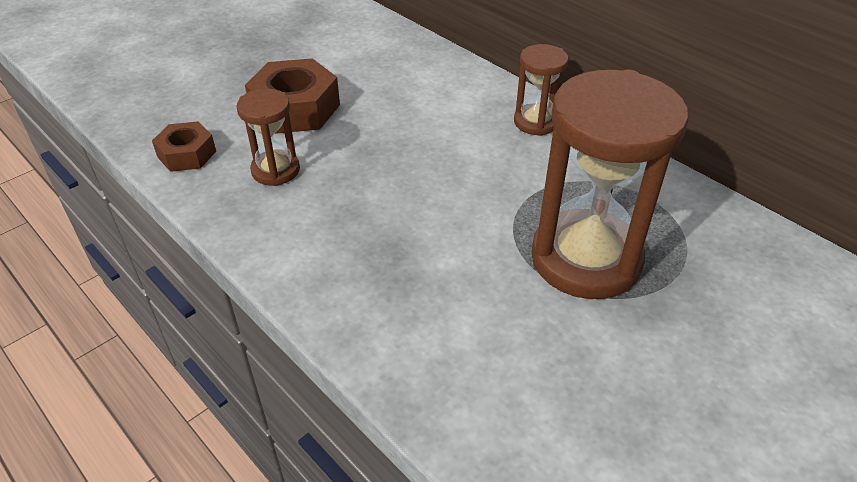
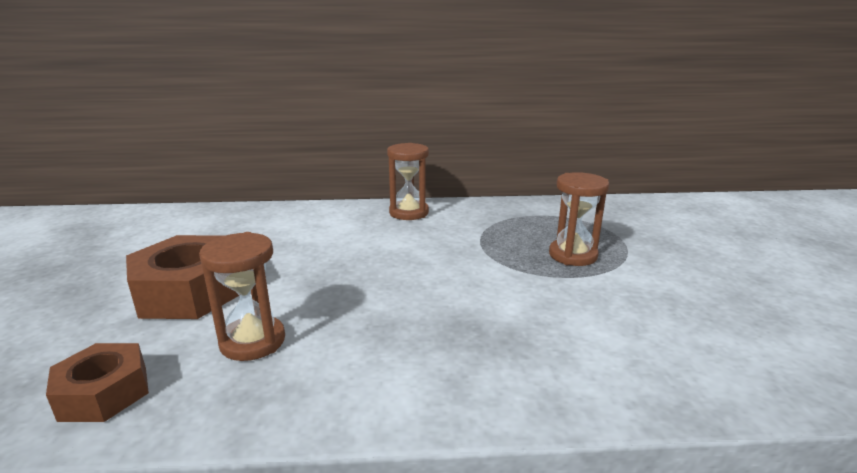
camera: 50 degrees left, 20 degrees down
(586, 259) = (572, 255): brown hourglass -> brown hourglass, size x0.50

